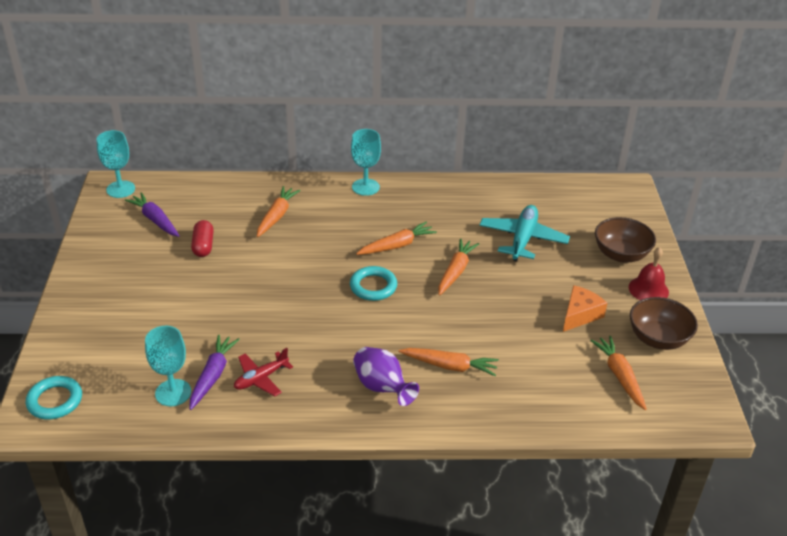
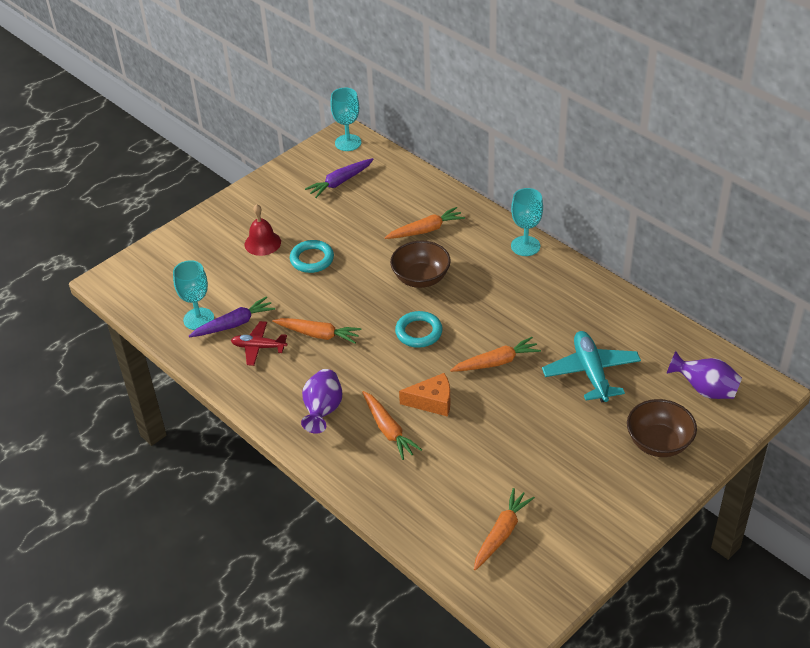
camera: 50 degrees right, 5 degrees up
(55, 401) = (133, 277): turquoise ring -> turquoise ring (312, 259)
(155, 220) = (340, 182): purple carrot -> purple carrot turned 135 degrees counterclockwise
(203, 246) = (346, 223): red capsule -> none
(397, 245) = (481, 311): orange carrot -> orange carrot (318, 334)
(523, 239) = (591, 372): turquoise plane -> turquoise plane turned 75 degrees counterclockwise
(580, 315) = (543, 465): orange cheese -> orange cheese (432, 402)
(599, 207) = (705, 390): none -> purple vase
(648, 289) = (635, 488): red bell -> red bell (262, 243)
(658, 338) = (579, 531): brown bowl -> brown bowl (421, 278)

